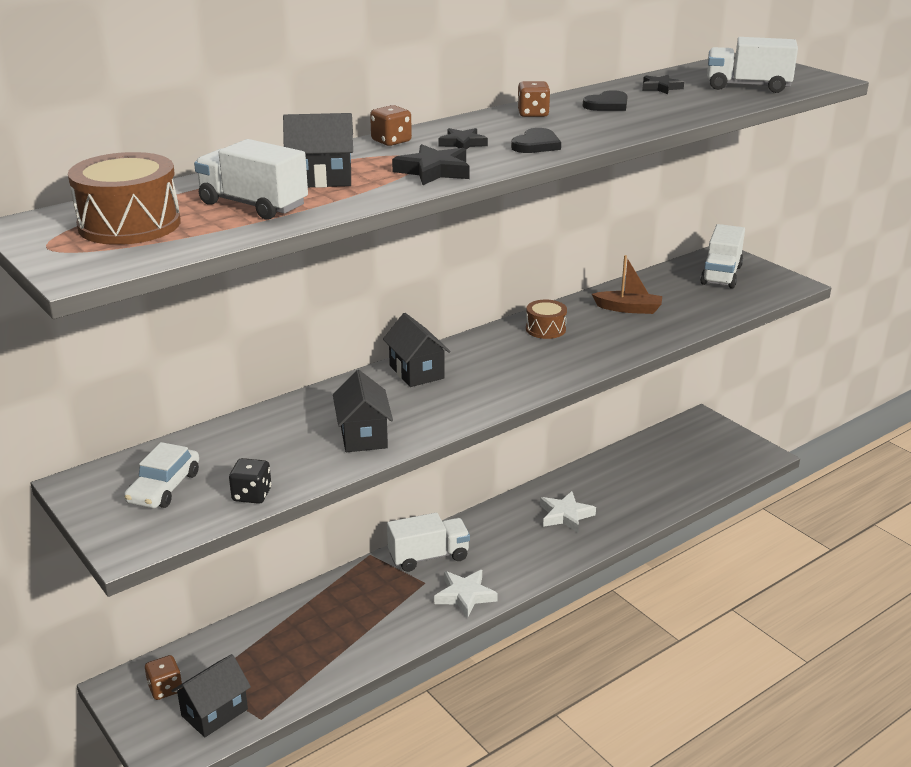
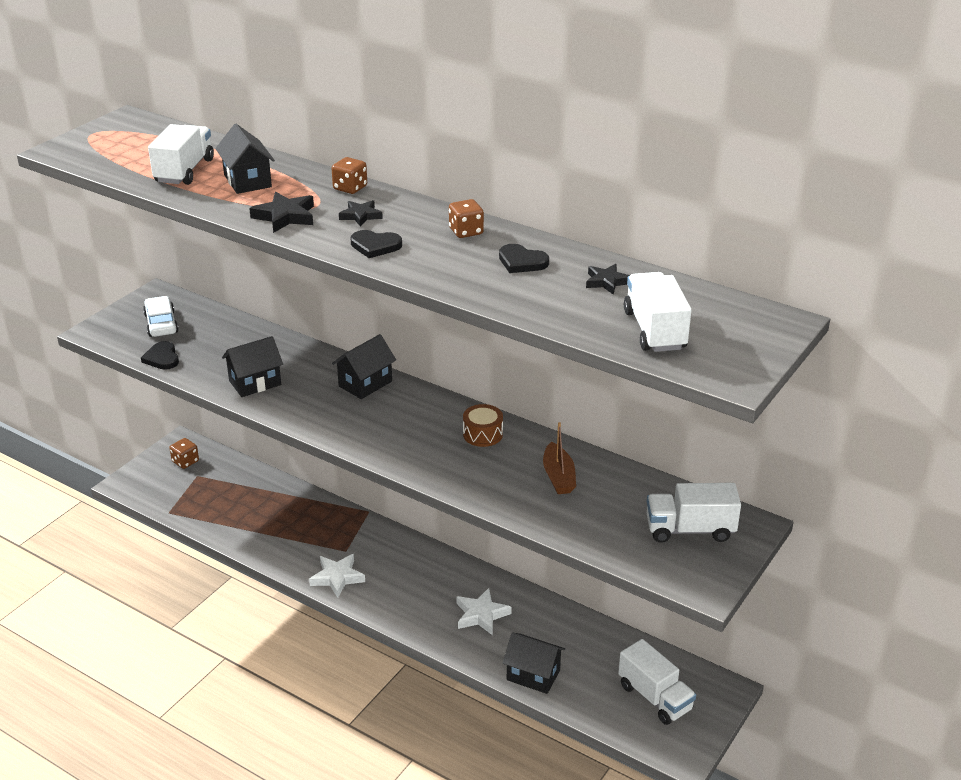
camera: 70 degrees right, 5 degrees up
(129, 224) = (136, 144): brown drum -> none
(164, 487) = (161, 324): white car -> white car turned 75 degrees clockwise
(214, 712) = (168, 490): black house -> black house (533, 675)
(252, 495) = (162, 358): black dice -> black heart
(428, 556) = (380, 544): white truck -> white truck (655, 697)

